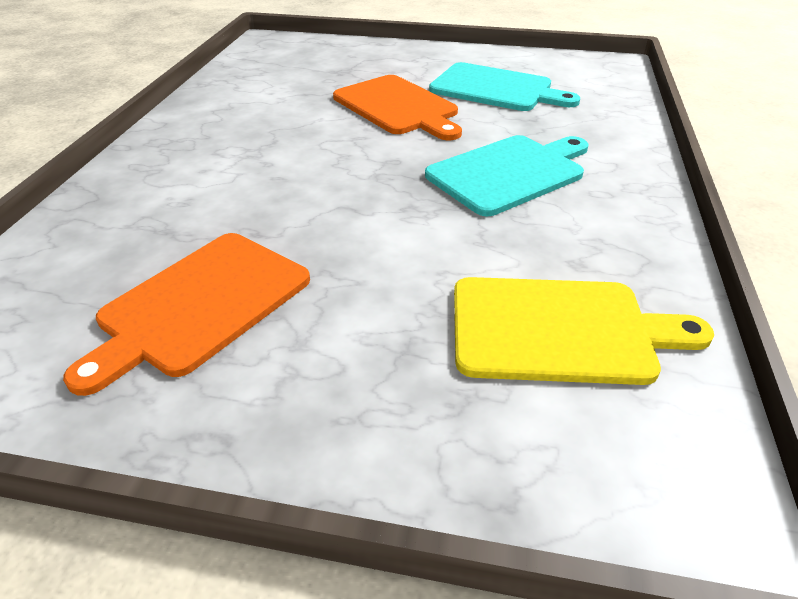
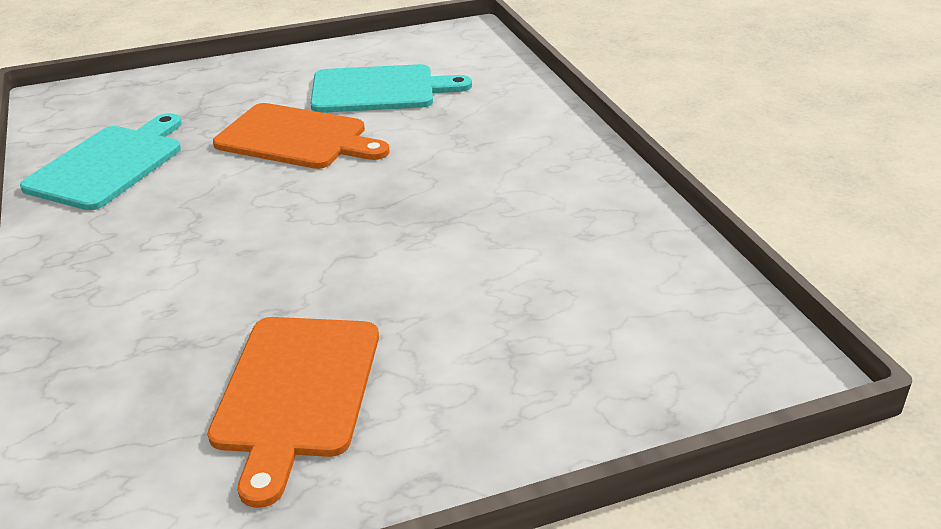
camera: 30 degrees left, 5 degrees down
(510, 173) = (466, 173): turquoise cutting board -> turquoise cutting board (109, 164)
(560, 330) = (613, 291): yellow cutting board -> none

